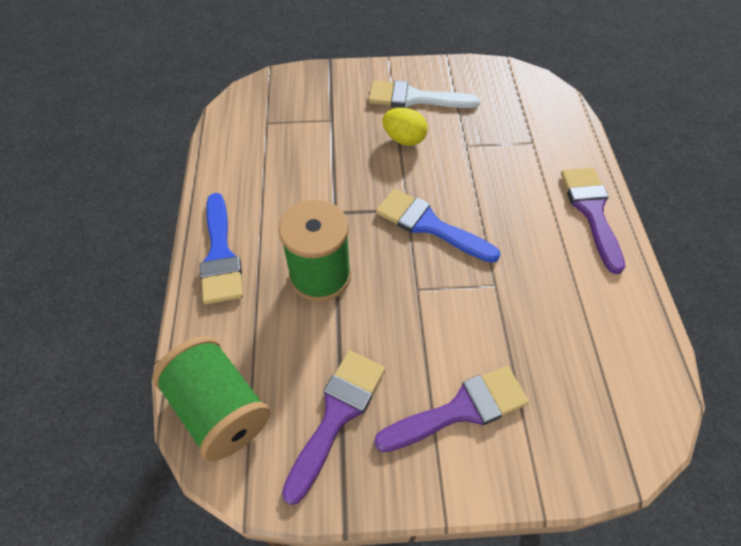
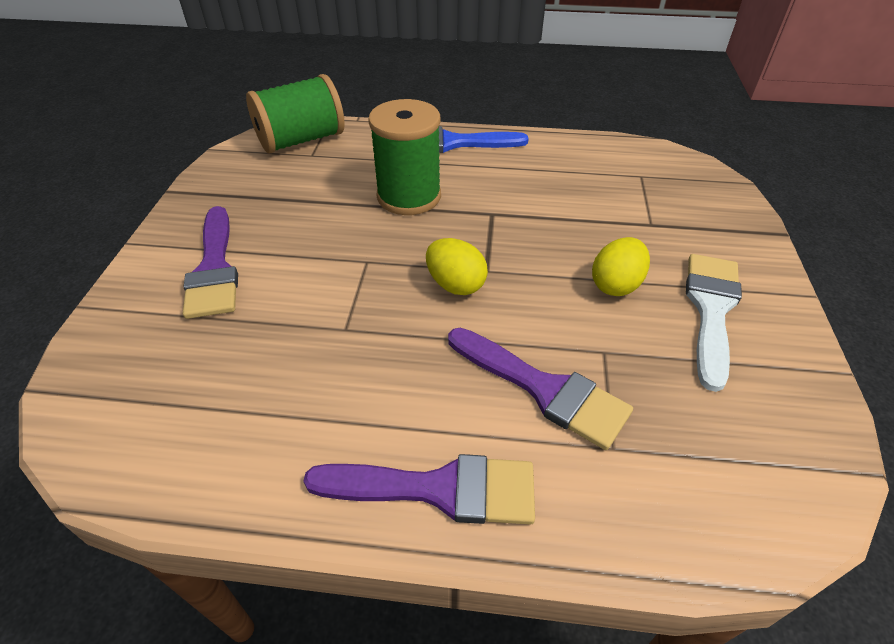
camera: 100 degrees right, 10 degrees down
(337, 414) = (260, 194): purple brush -> purple brush (544, 389)
(429, 225) = (455, 284): blue brush -> yellow egg

